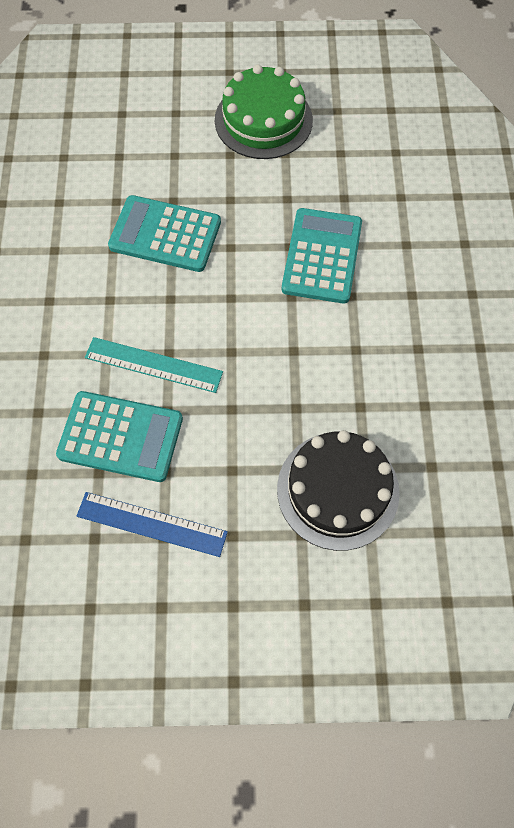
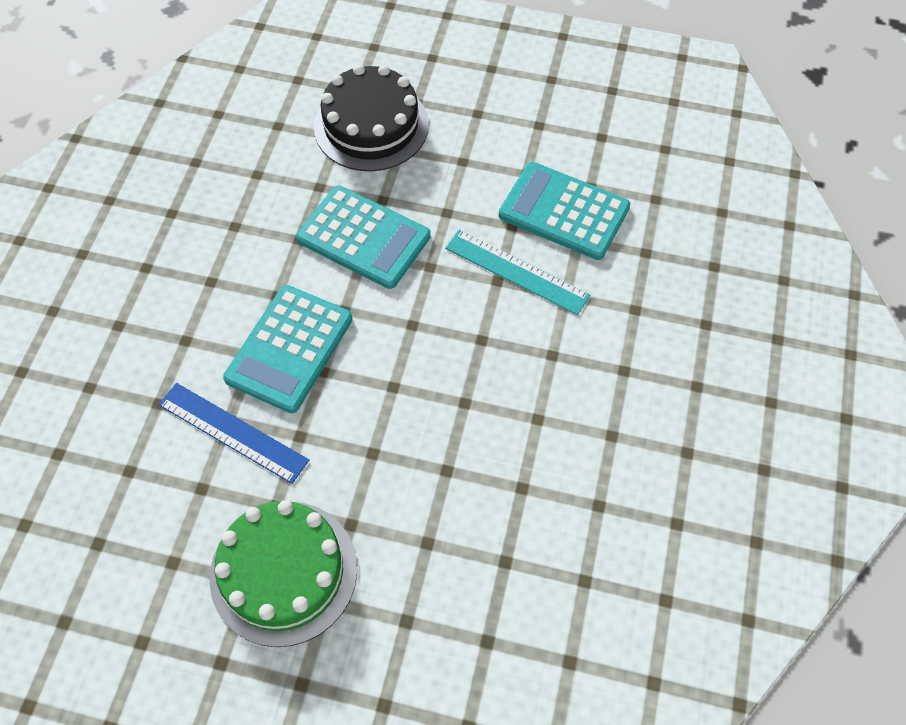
camera: 165 degrees left, 5 degrees down
(151, 524) = (547, 136): blue ruler -> blue ruler (233, 432)
(165, 234) = (468, 423): turquoise calculator -> turquoise calculator (363, 238)

